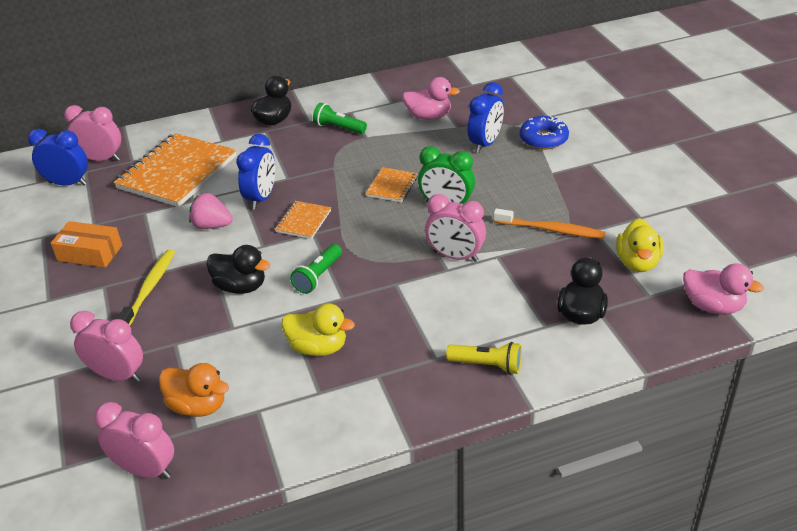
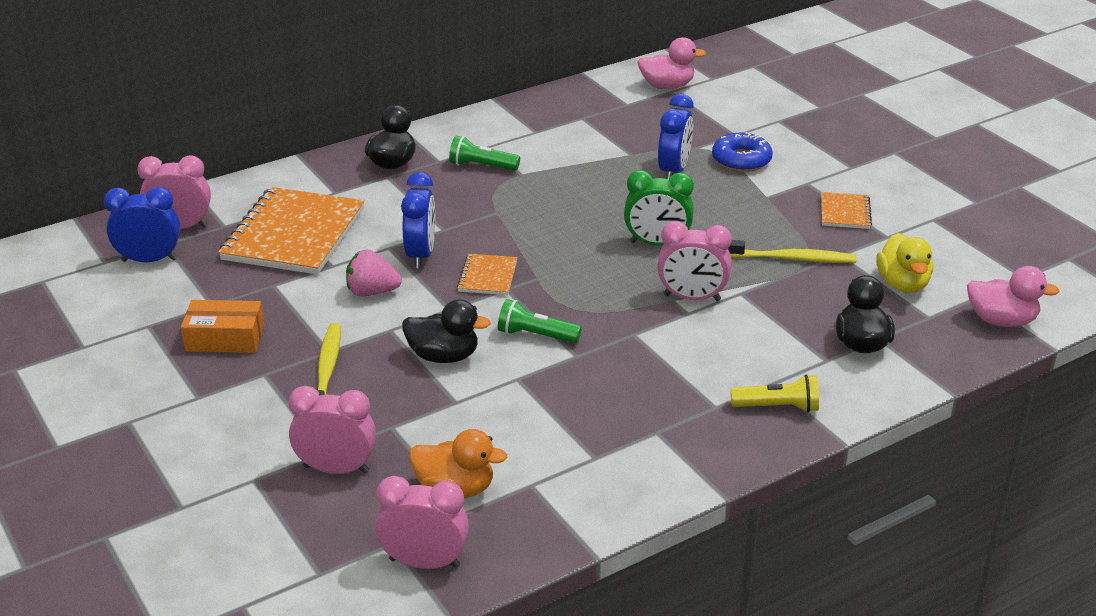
camera: 15 degrees left, 5 degrees down
(318, 276) = (536, 335): green flashlight -> green flashlight turned 90 degrees clockwise
(318, 347) = (572, 411): yellow duck -> none
(392, 186) = (580, 228): orange notebook -> orange notebook (845, 212)
(429, 116) = (590, 145): pink duck -> pink duck (667, 86)
(550, 229) = (790, 259): orange toothbrush -> yellow toothbrush

